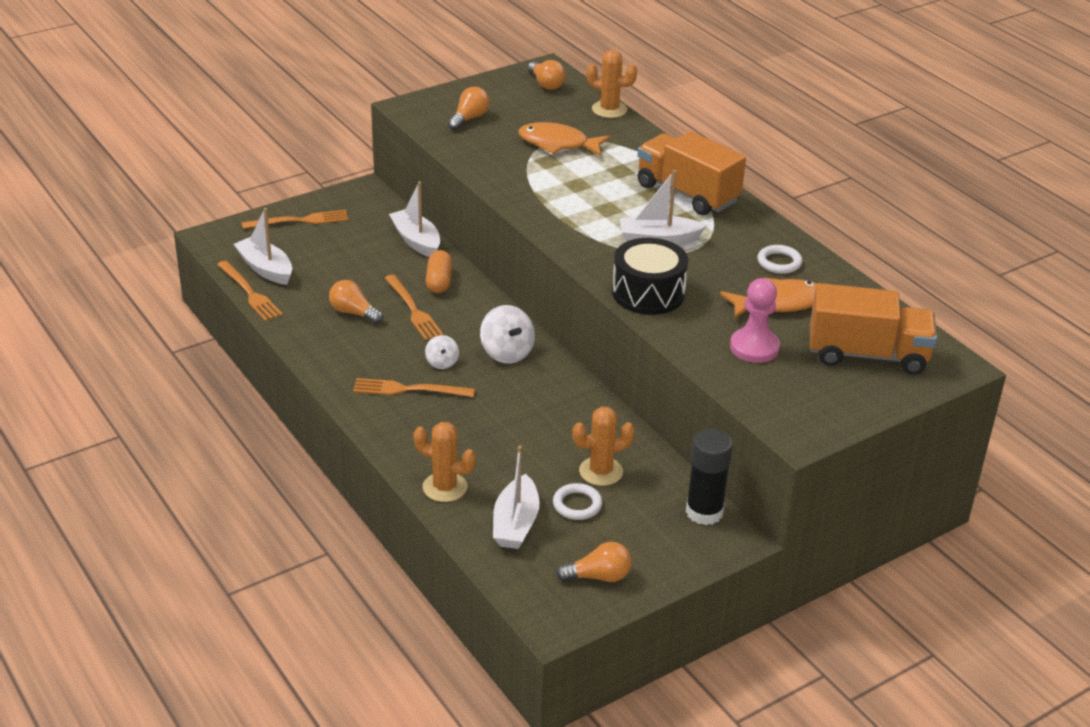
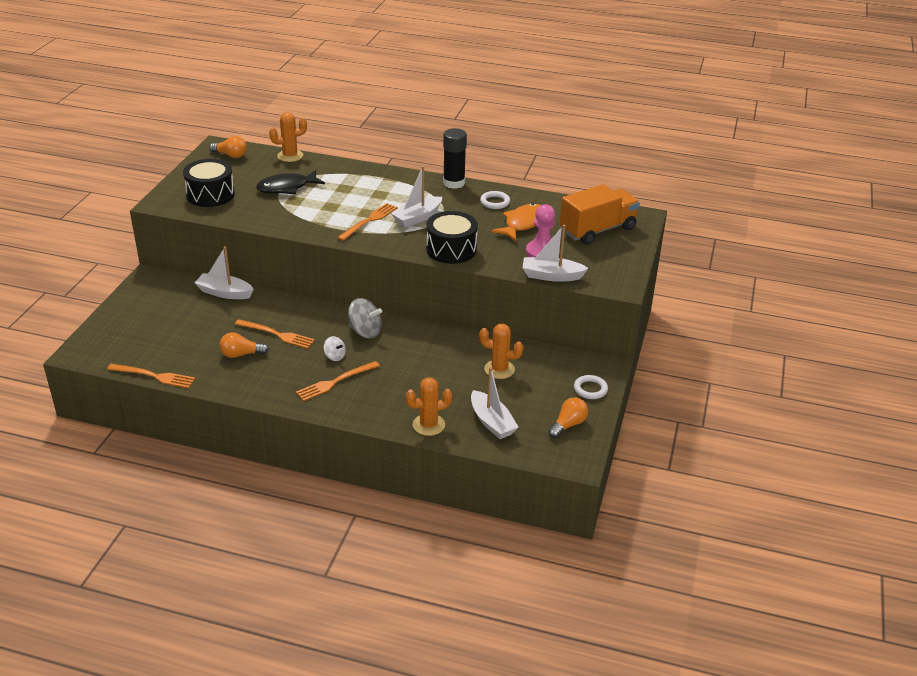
camera: 40 degrees left, 0 degrees up
(265, 269) = (145, 356): white boat -> white boat (551, 276)
(300, 221) = (128, 315): orange fork -> orange fork (369, 221)
(439, 281) = (271, 310): orange capsule -> none
(469, 118) = (210, 194): orange light bulb -> black drum
(507, 352) = (365, 331): white spinning top -> grey spinning top
(558, 144) = (286, 188): orange fish -> black fish
(577, 505) = (510, 394): white ring -> white ring (590, 389)
(601, 471) = (499, 369): orange cactus -> orange cactus turned 75 degrees clockwise
(687, 193) = (398, 186): orange truck -> none
(704, 512) = (575, 362): black glue stick -> black glue stick (454, 183)

